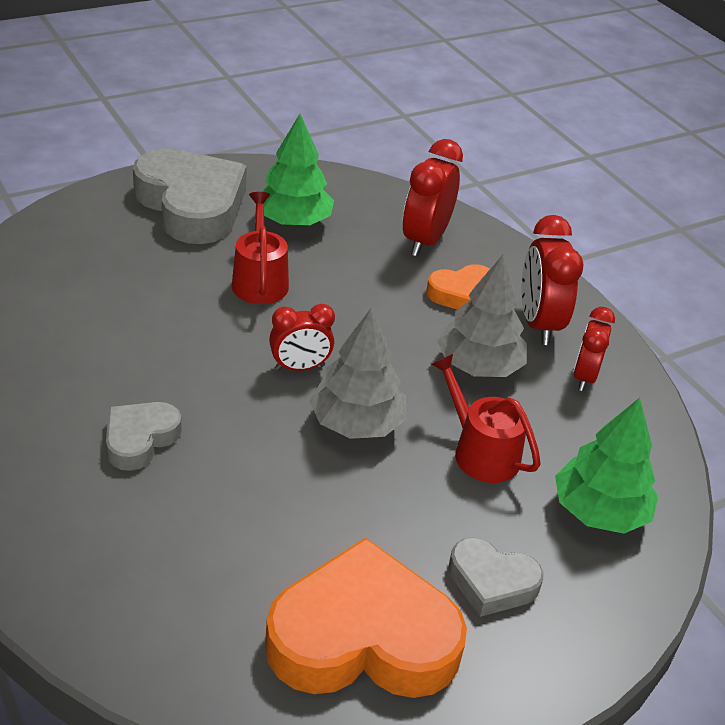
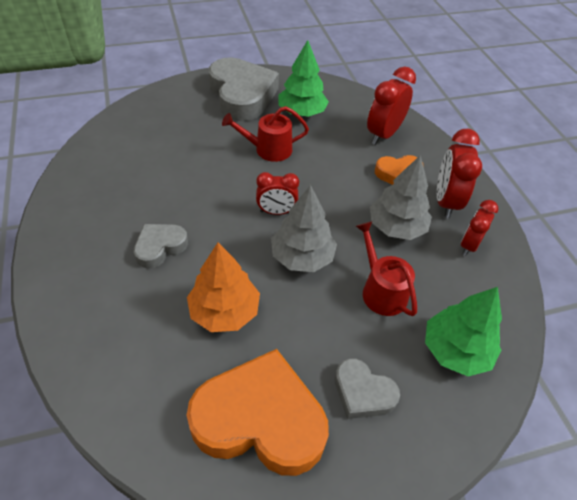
camera: 15 degrees right, 10 degrees up
(259, 281) = (268, 149): red watering can -> red watering can turned 105 degrees counterclockwise
(267, 511) = (224, 311): none -> orange tree

